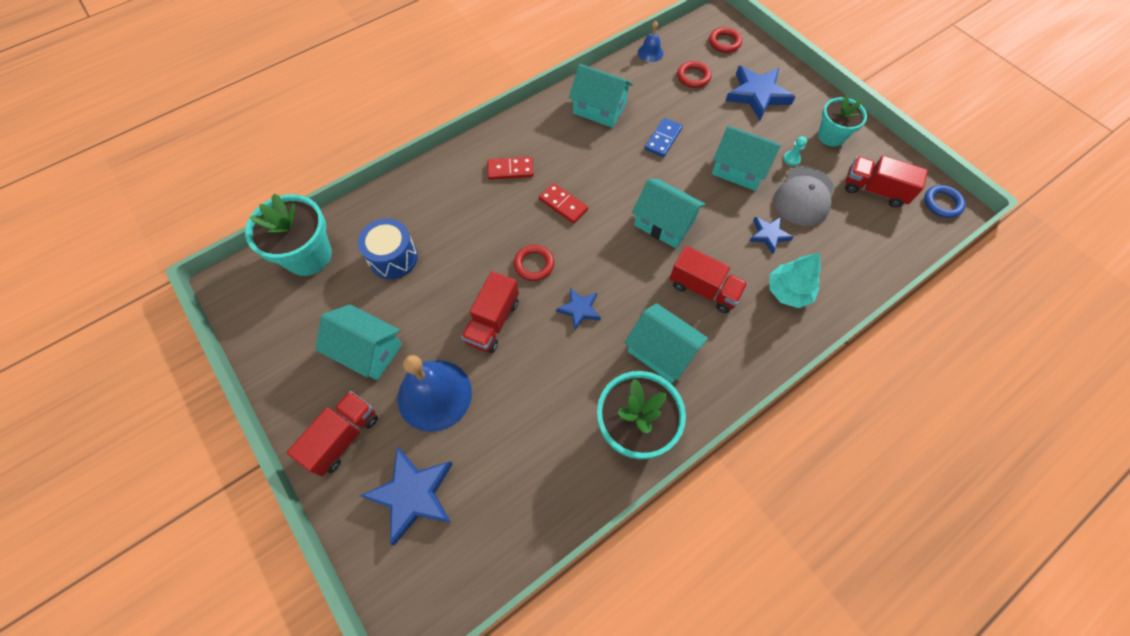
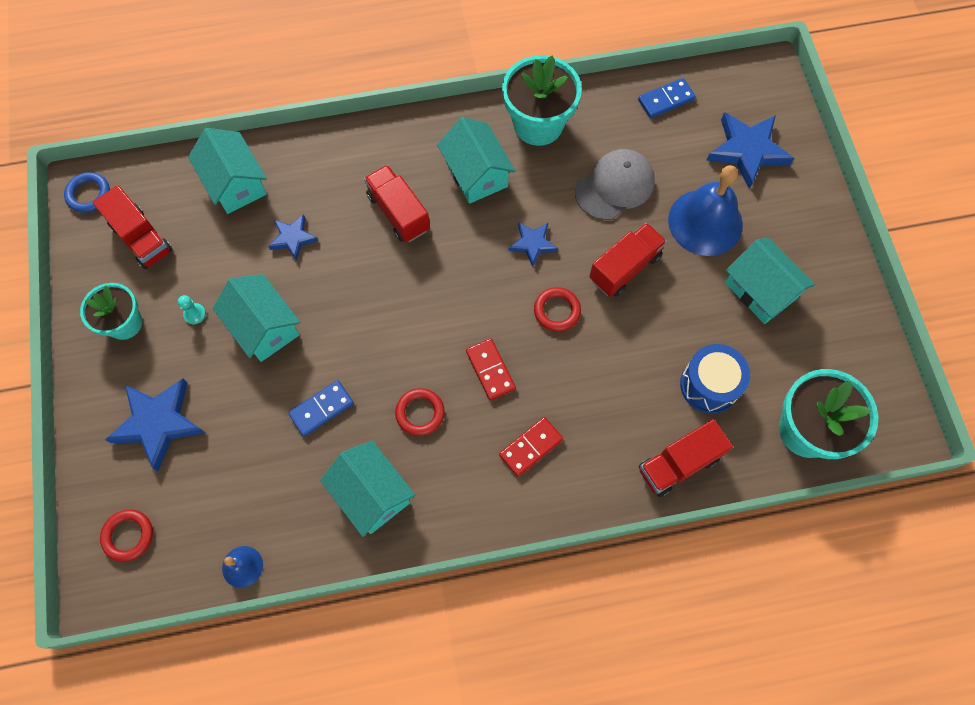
camera: 155 degrees left, 5 degrees up
(343, 437) = (799, 219): red truck -> red truck (678, 464)
(510, 170) = (531, 447): red domino -> red domino turned 60 degrees counterclockwise
(518, 521) = (666, 100): none -> blue domino
(664, 223) = (392, 298): turquoise house -> turquoise house (235, 183)
(693, 77) = (216, 492): red ring -> red ring (420, 413)
(788, 291) = (319, 176): turquoise tree -> none
(804, 196) = (221, 264): grey cap -> grey cap (615, 186)

